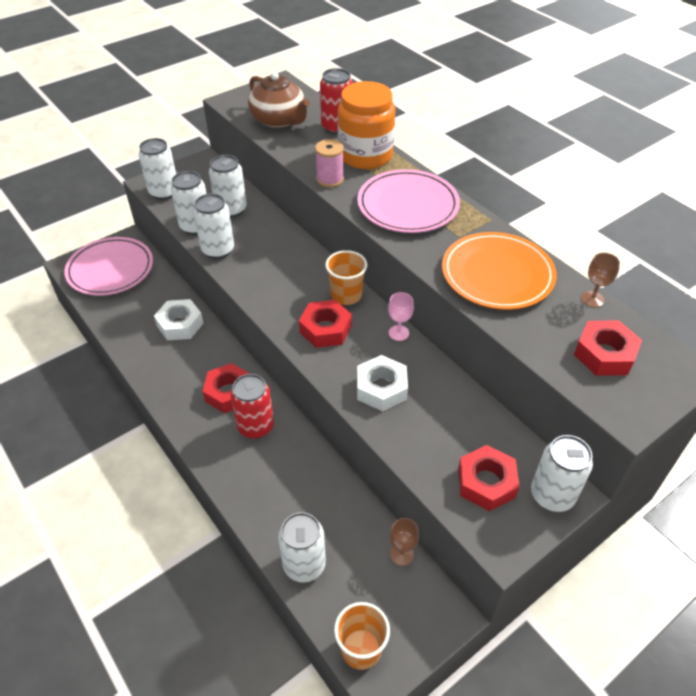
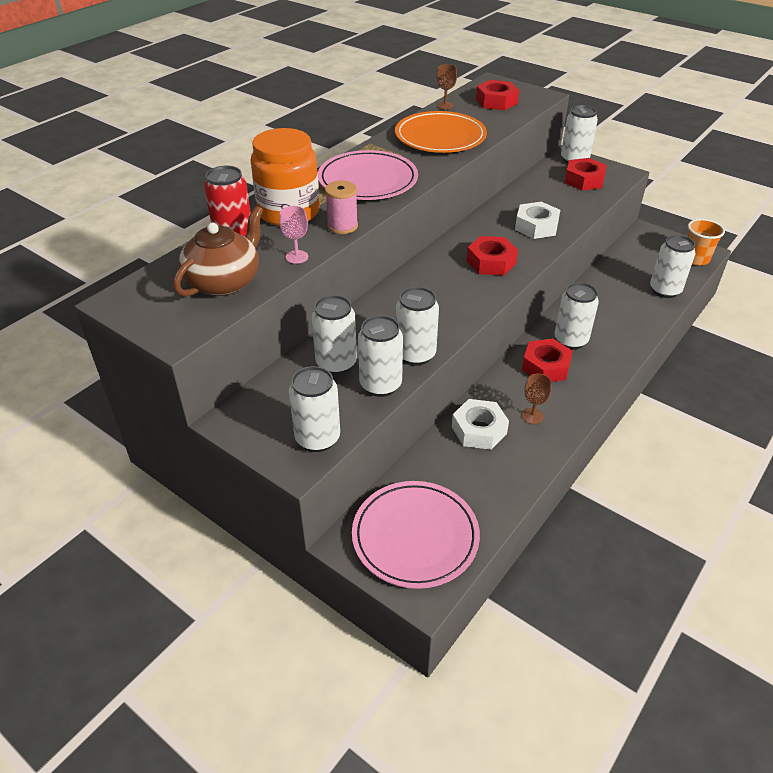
camera: 105 degrees left, 5 degrees down
(256, 426) = (570, 340): red can -> white can
(346, 295) = (441, 258): orange cup -> none
(398, 333) = (472, 226): pink goblet -> pink goblet (297, 257)
(401, 554) = (622, 252): brown goblet -> brown goblet (532, 416)

